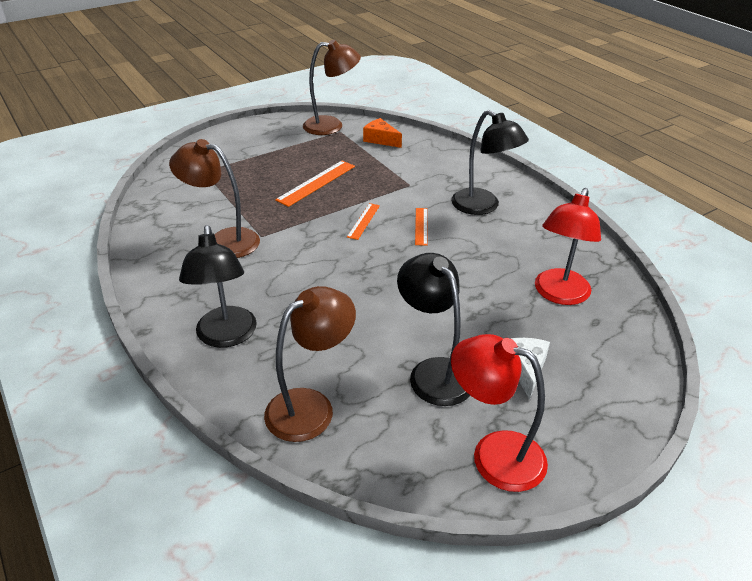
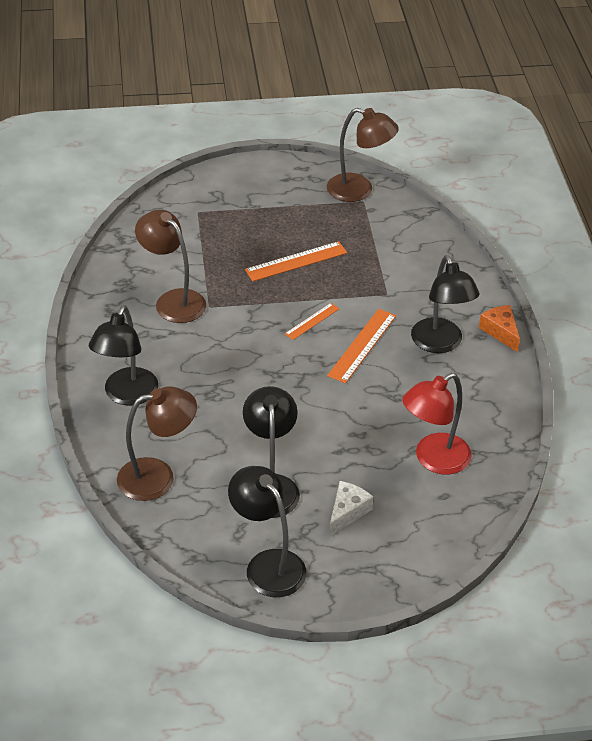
camera: 25 degrees right, 5 degrees up
(380, 139) = (398, 225): orange cheese -> orange cheese (500, 331)
(421, 226) = (362, 345): orange ruler -> orange ruler, size x1.67
(494, 454) = (268, 564): red lamp -> black lamp

